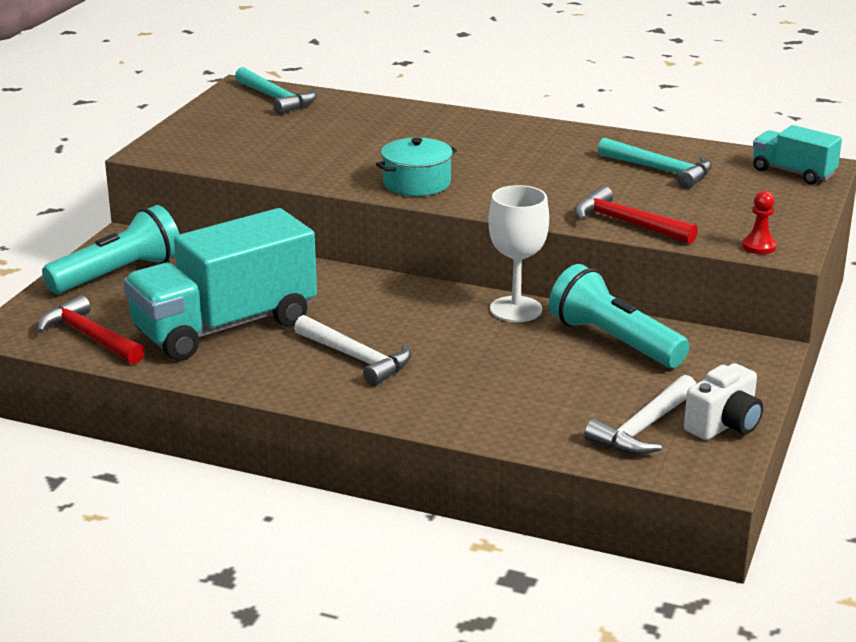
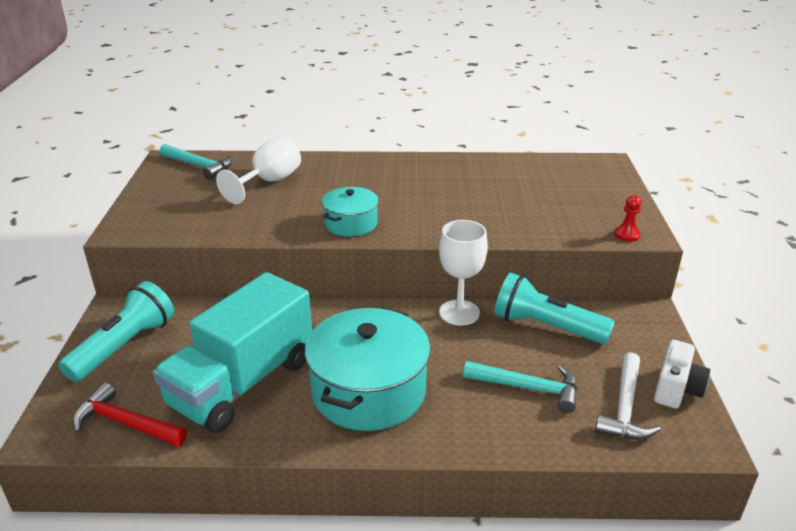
camera: 20 degrees left, 5 degrees up
(348, 127) = (269, 182): none -> white goblet
(356, 358) = (368, 390): white hammer -> turquoise pot
(627, 223) = (525, 232): red hammer -> none
(660, 170) = (512, 182): turquoise hammer -> turquoise hammer (528, 388)
(793, 172) = (596, 169): turquoise truck -> none

